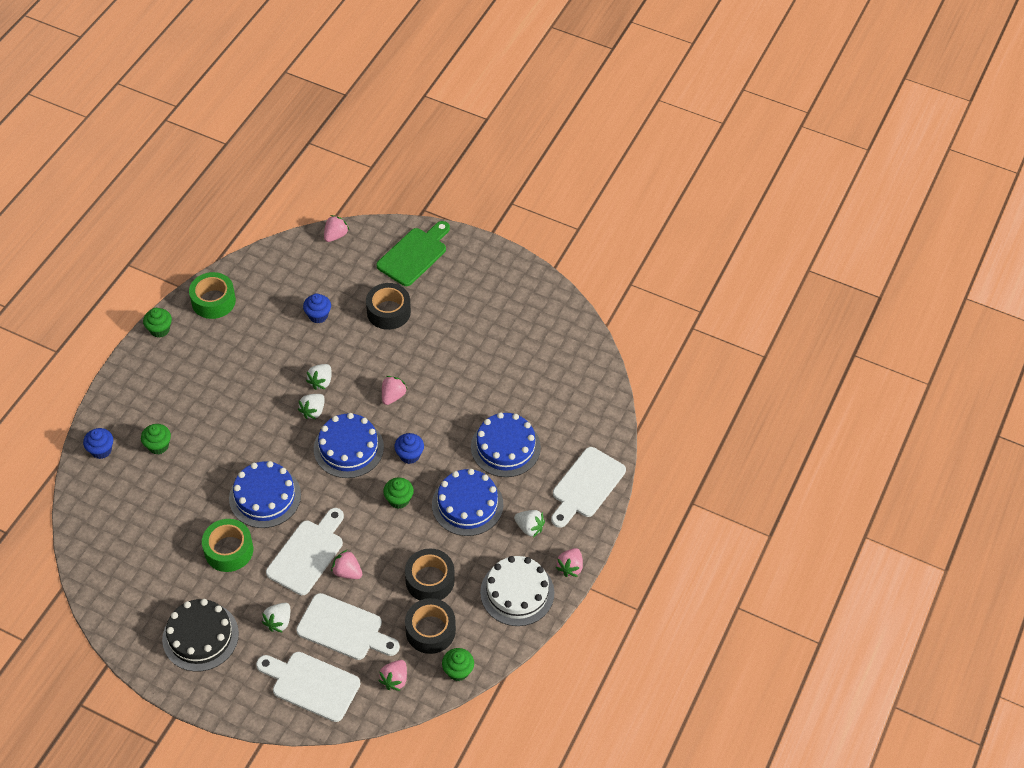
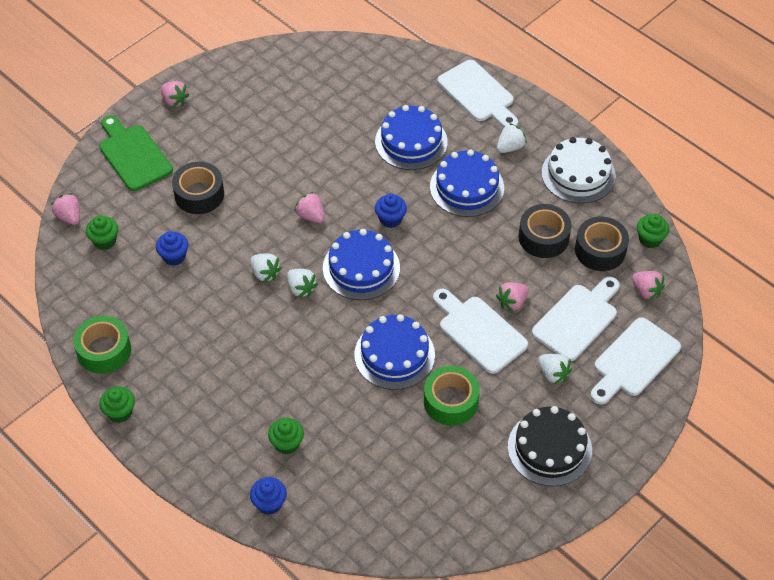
camera: 70 degrees left, 0 degrees up
(399, 500) = (441, 240): green cupcake -> green cupcake (105, 241)
(570, 567) = (563, 129): pink strawberry -> pink strawberry (174, 101)

